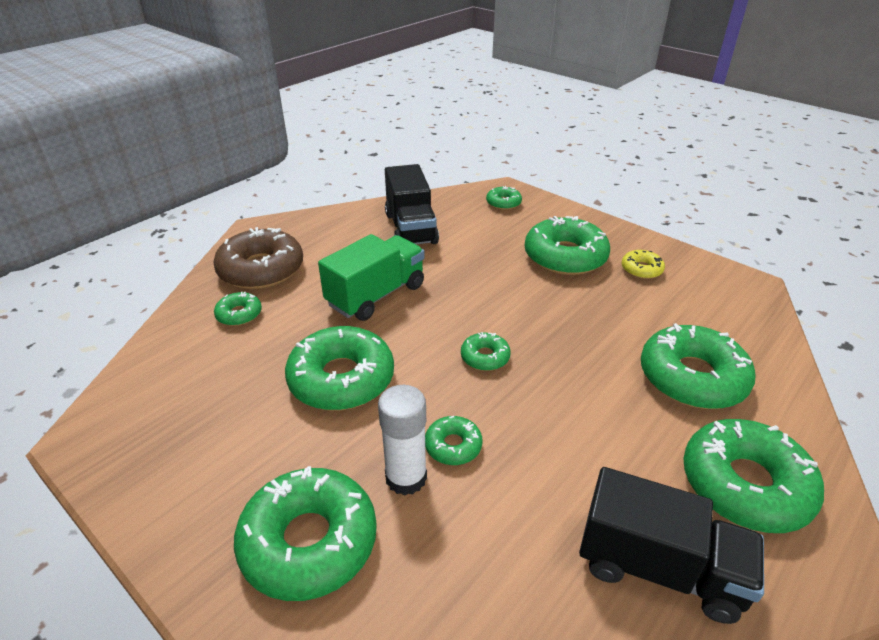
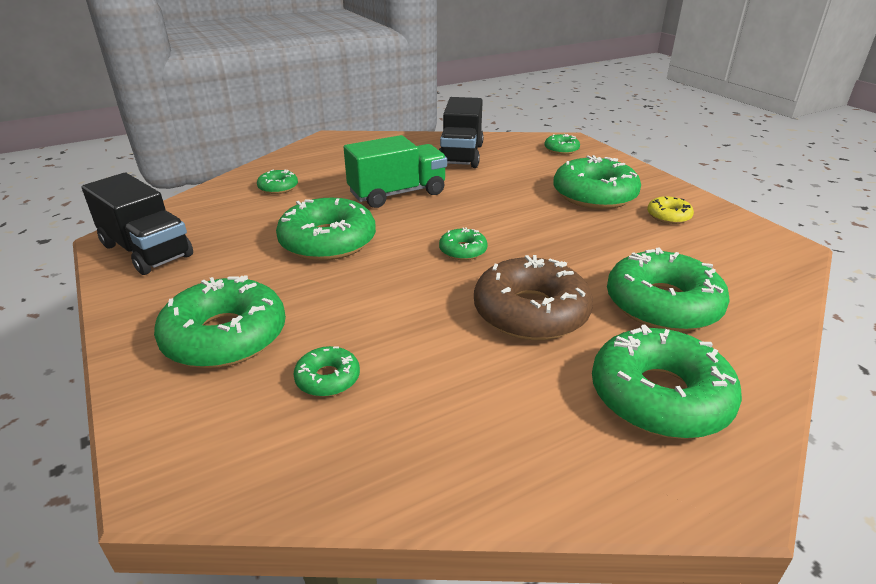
camera: 20 degrees right, 5 degrees down
(261, 269) = (316, 163): brown donut -> brown donut (530, 312)
(406, 477) = (332, 315): white glue stick -> none
(453, 446) = (388, 303): green donut -> green donut (328, 378)
(659, 568) = (518, 433): black truck -> black truck (146, 251)

